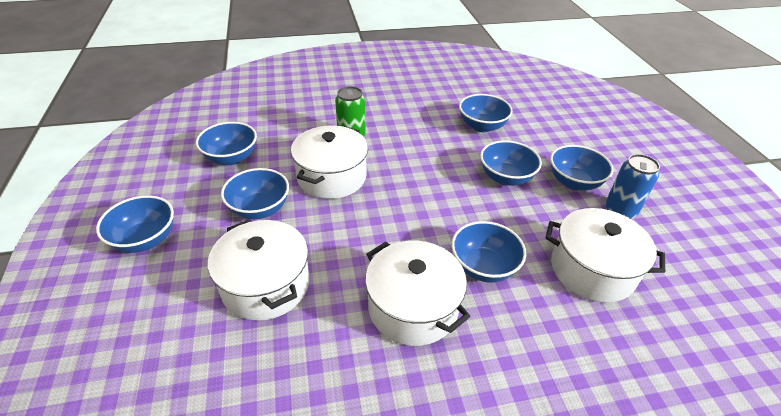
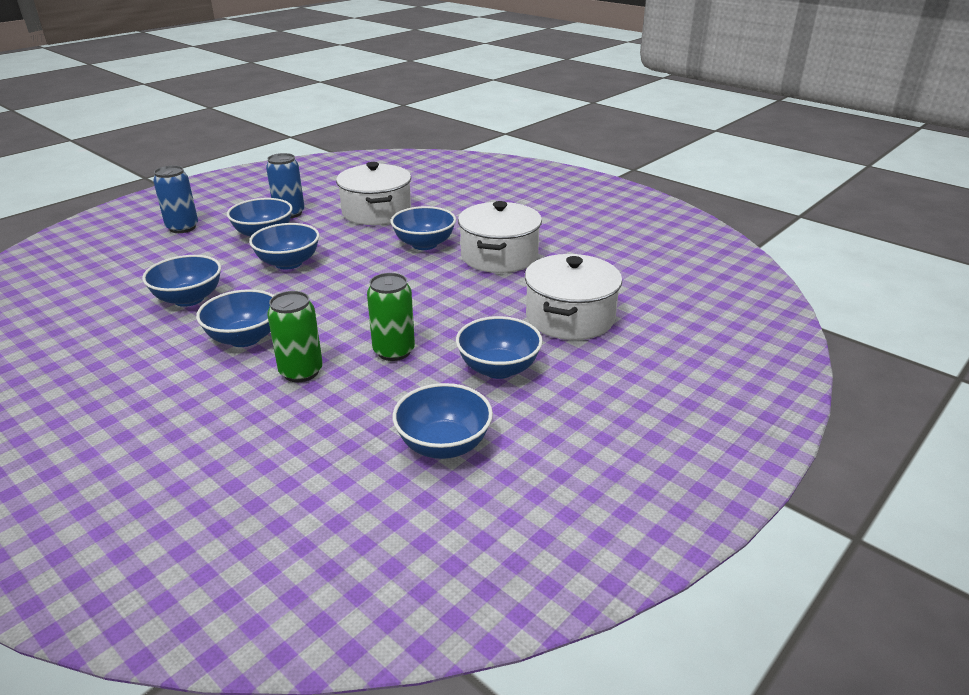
camera: 125 degrees left, 10 degrees down
(145, 240) = (632, 412): blue bowl -> blue bowl (245, 338)
(331, 177) = (394, 351): white pot -> green can
(615, 149) = (182, 228): none -> blue can

